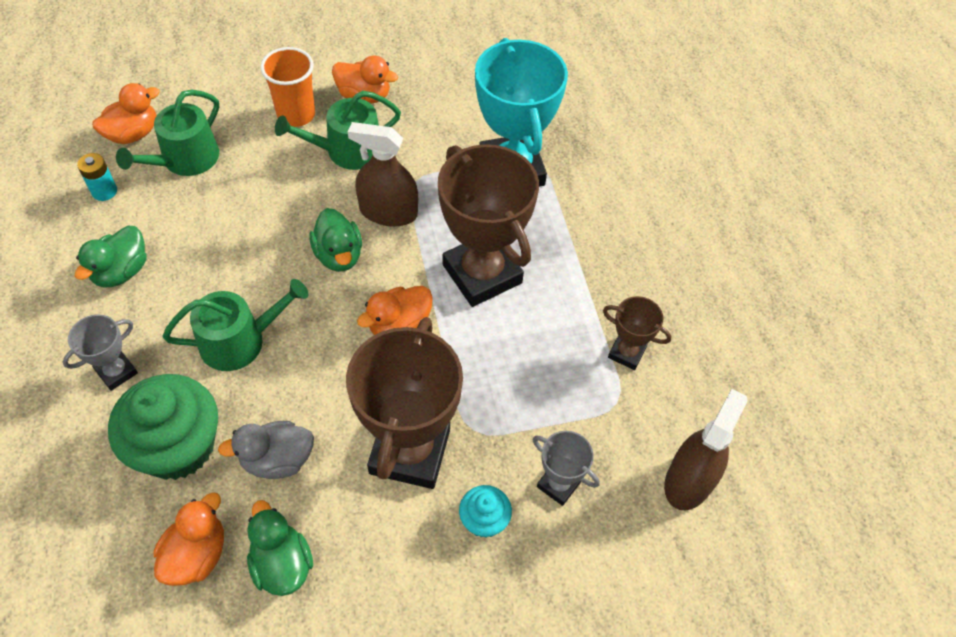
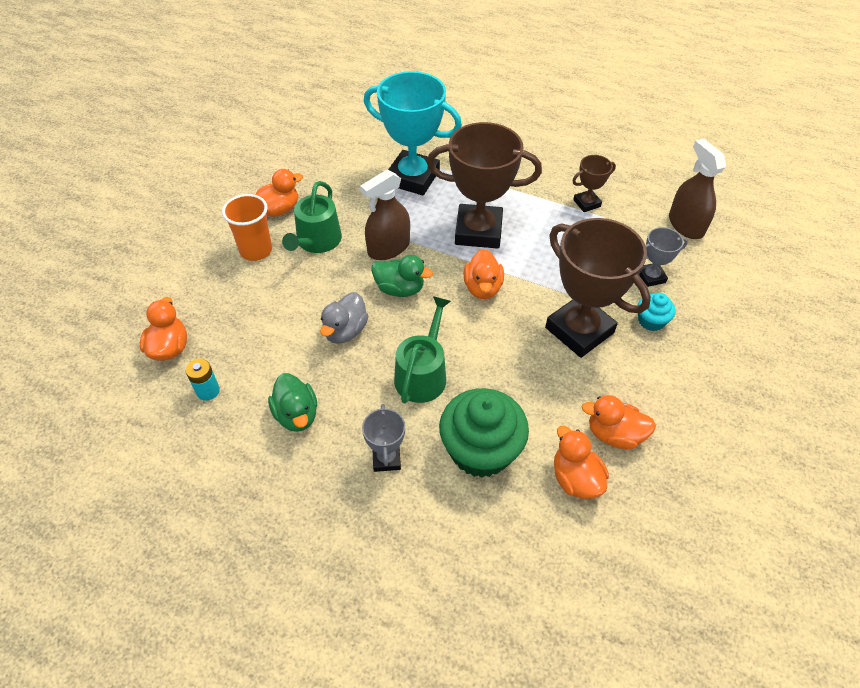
camera: 50 degrees left, 5 degrees down
(185, 160) = (230, 329): green watering can -> none
(277, 460) = (534, 399): grey duck -> grey duck (345, 331)
(282, 564) = (614, 434): green duck -> orange duck

